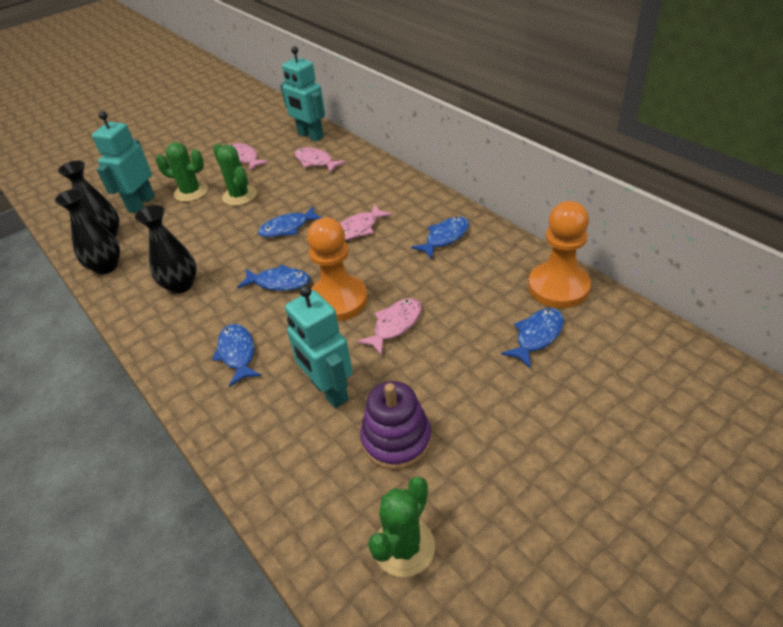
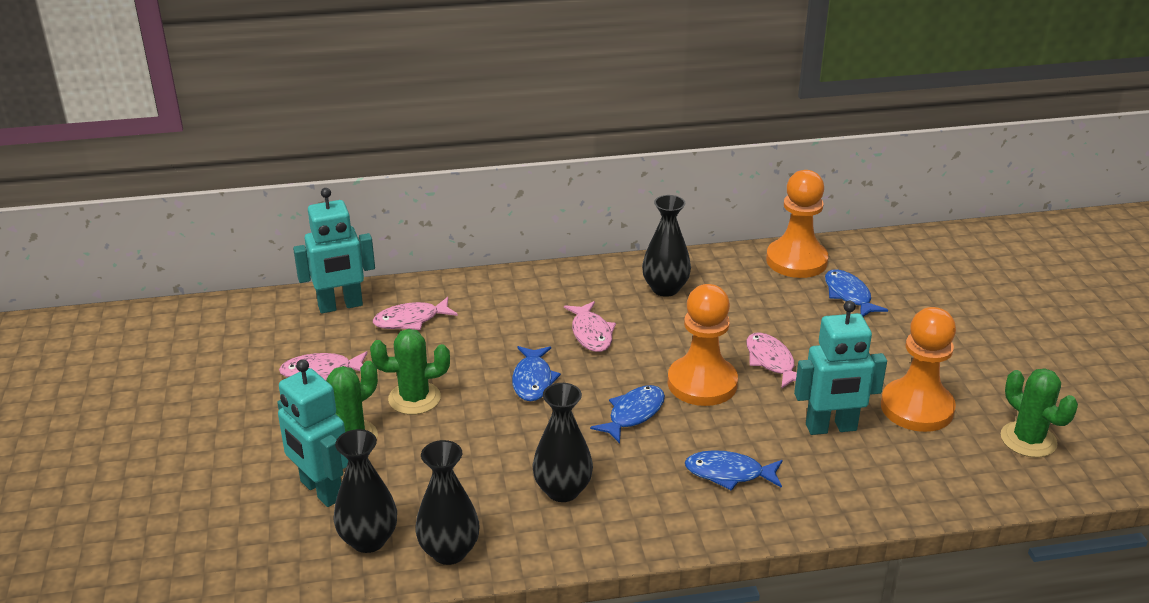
camera: 65 degrees left, 10 degrees down
(396, 439) = (917, 408): purple stacking toy -> orange pawn
(445, 238) = (665, 289): blue fish -> black vase

